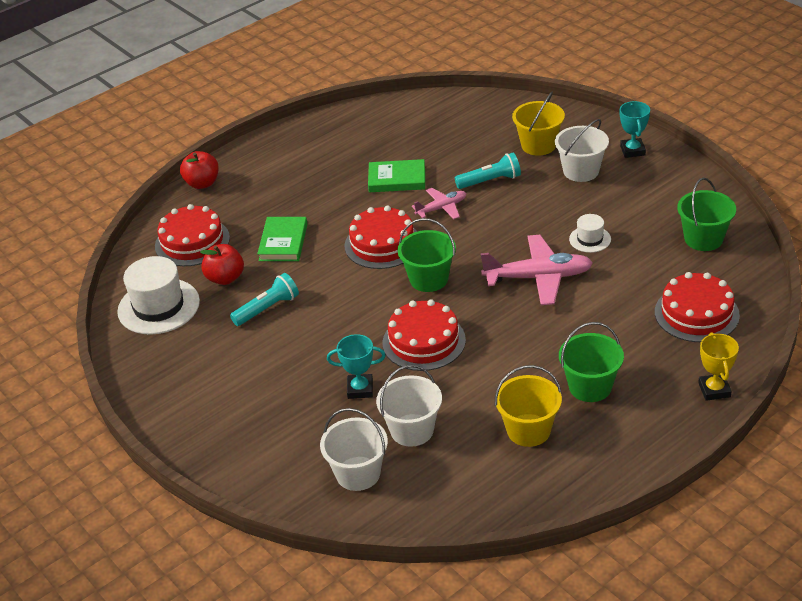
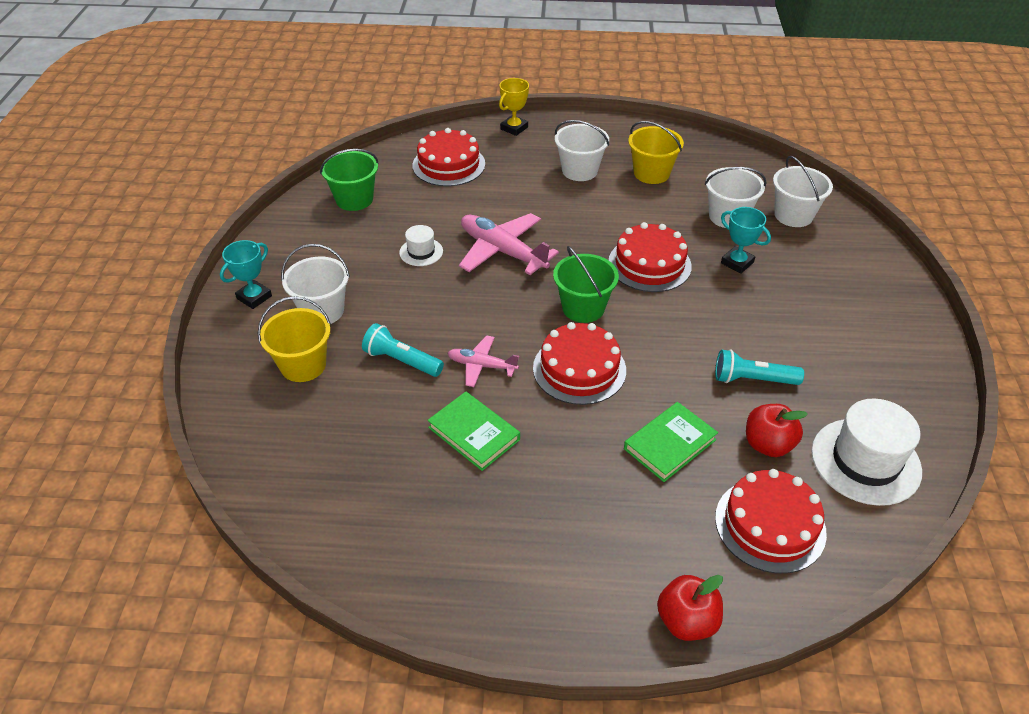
camera: 140 degrees left, 5 degrees up
(590, 387) = (579, 170): green bucket -> white bucket

